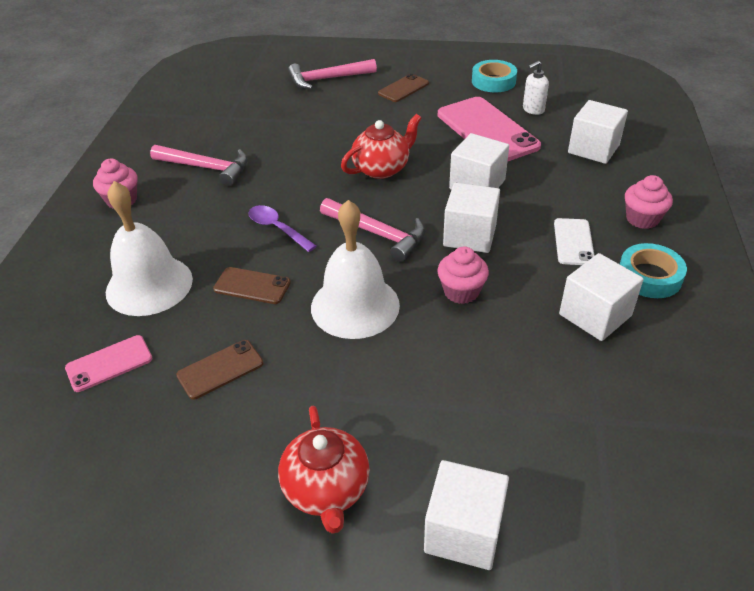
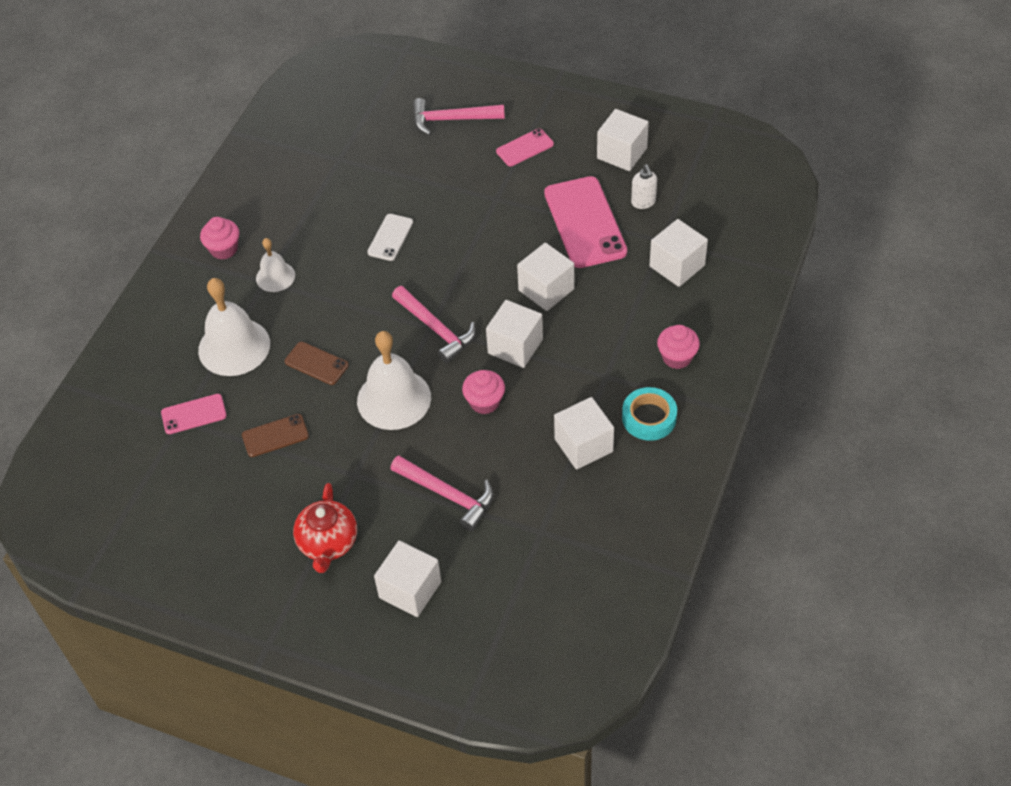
camera: 15 degrees right, 10 degrees up
(184, 215) = (275, 276): none -> white bell
(206, 168) = (305, 223): pink hammer -> pink hammer (448, 495)
(277, 229) = (352, 307): purple spoon -> none
(382, 168) = (465, 254): red teapot -> none
(403, 88) = (525, 148): brown phone -> pink phone
(493, 81) = (622, 153): turquoise tape -> white cube
(533, 110) = (643, 202): white soap dispenser -> white soap dispenser turned 90 degrees counterclockwise
(573, 242) = (602, 370): white phone -> white phone (390, 237)

